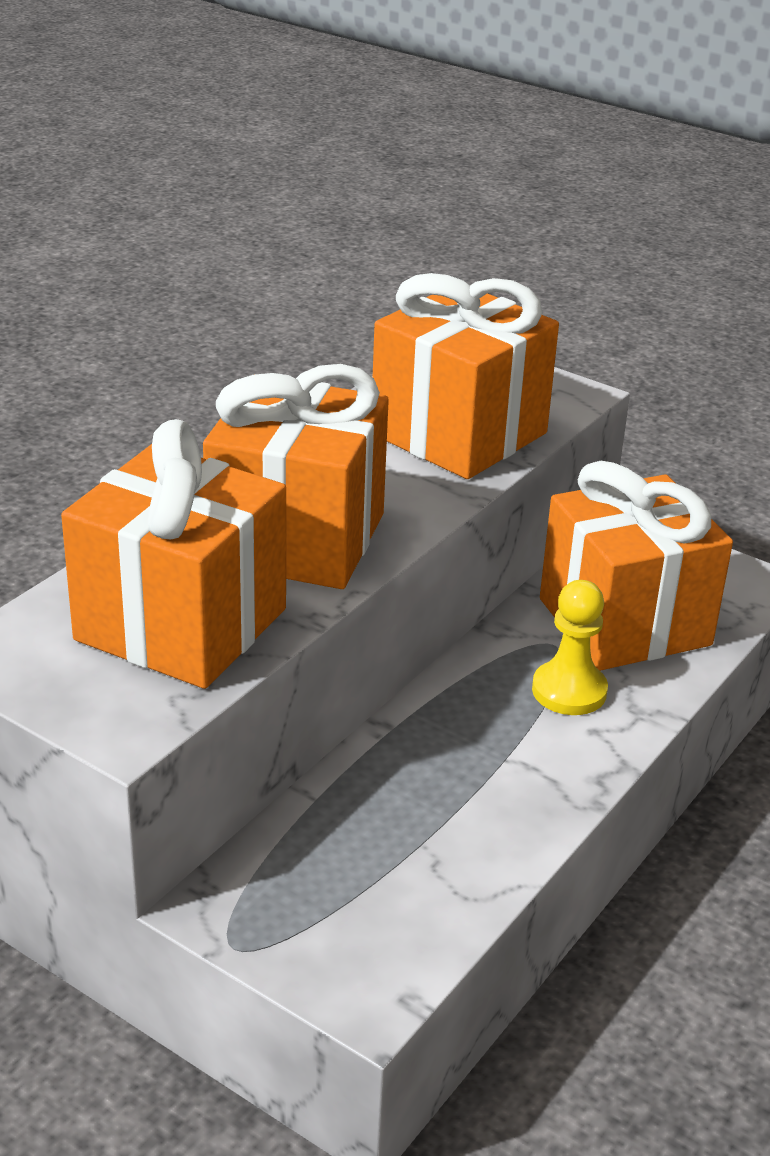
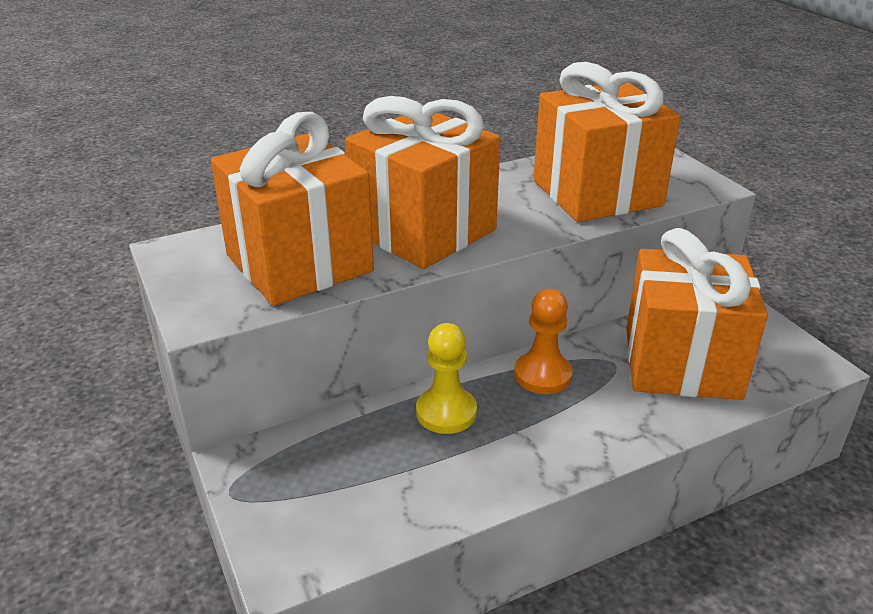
camera: 30 degrees right, 0 degrees up
(486, 683) = (542, 375): none -> orange pawn
(569, 691) = (601, 398): yellow pawn -> yellow pawn (446, 412)

